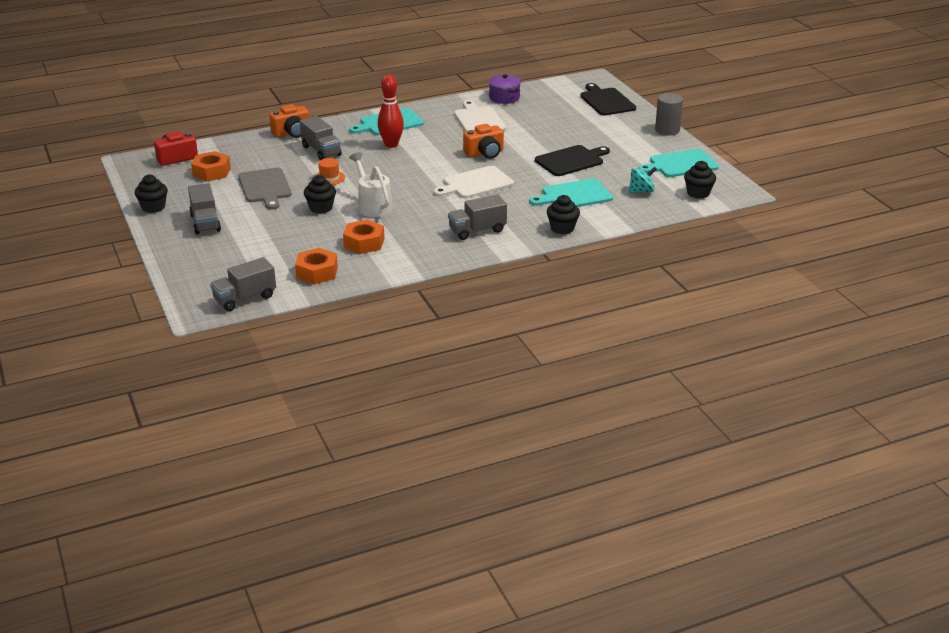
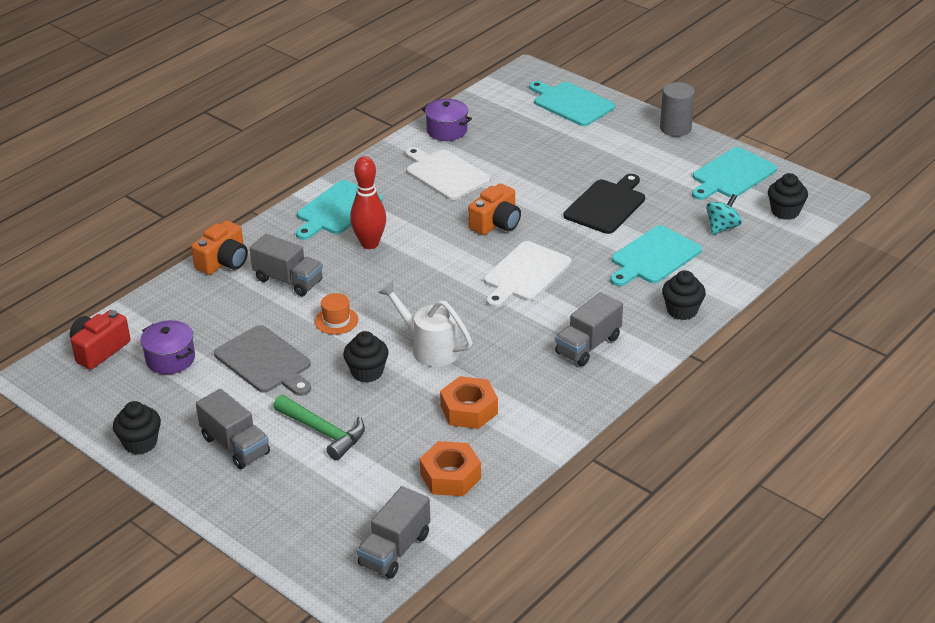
camera: 25 degrees left, 5 degrees up
(211, 172) = (170, 359): orange nut -> purple pot
(263, 230) = (323, 432): none -> green hammer
(606, 101) = (571, 103): black cutting board -> turquoise cutting board

